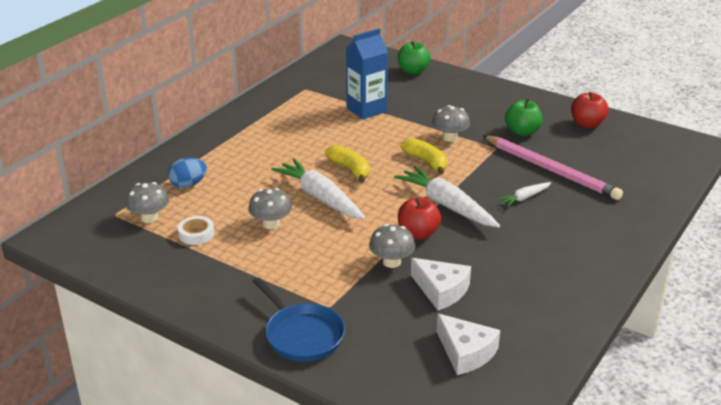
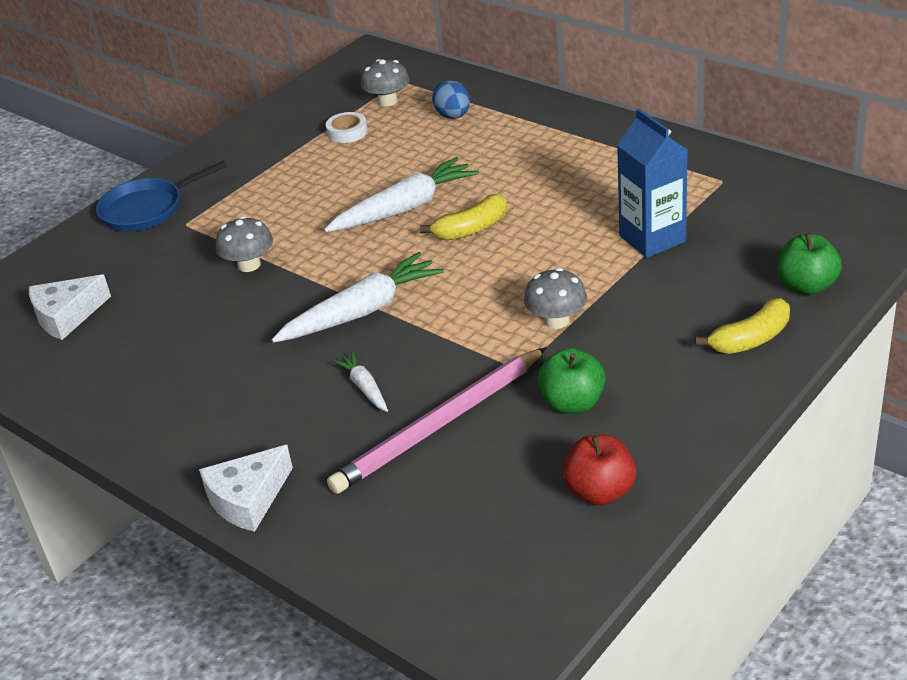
camera: 100 degrees right, 5 degrees up
(271, 224) = (354, 177): grey mushroom -> none
(418, 234) = (301, 285): red apple -> none
(426, 162) = (483, 295): yellow banana -> yellow banana (750, 339)
(441, 290) = (180, 301): white cheese -> white cheese (248, 499)

